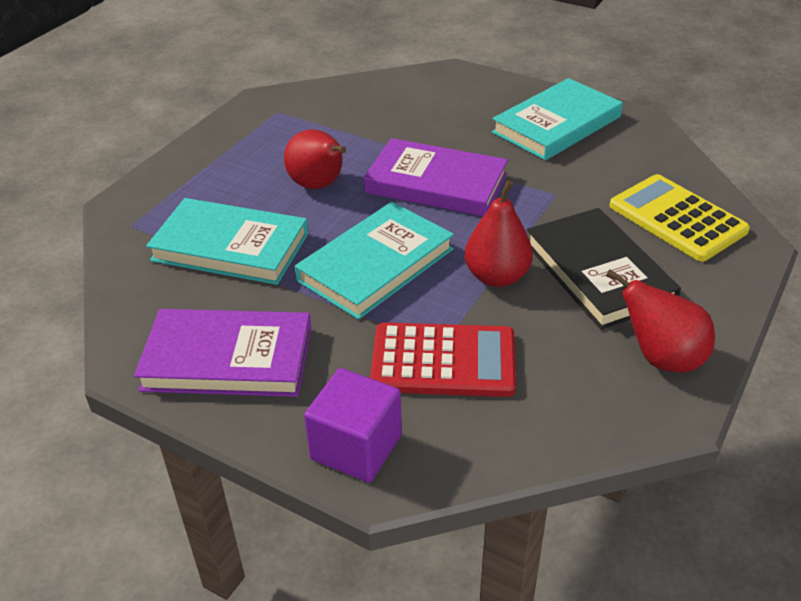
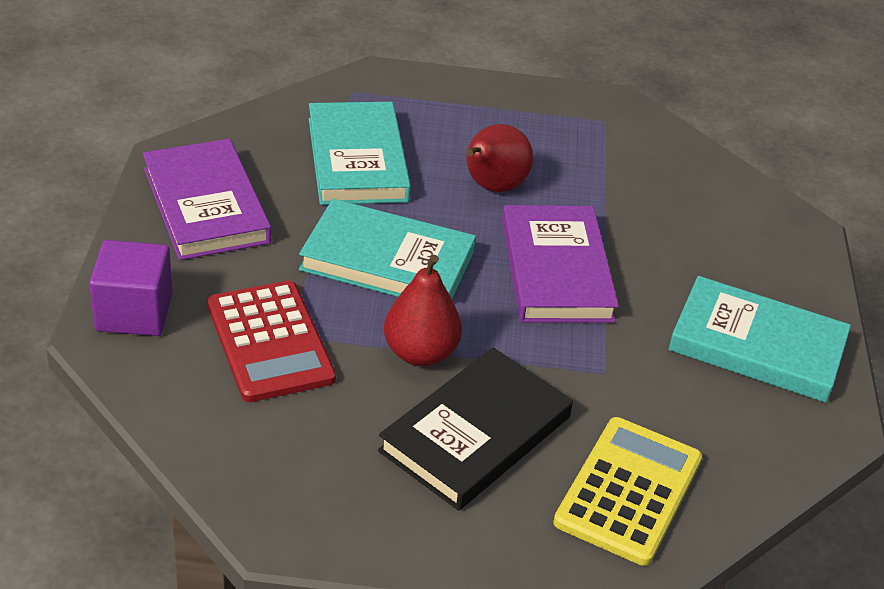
camera: 60 degrees right, 0 degrees up
(661, 358) = (357, 509): red pear -> none

